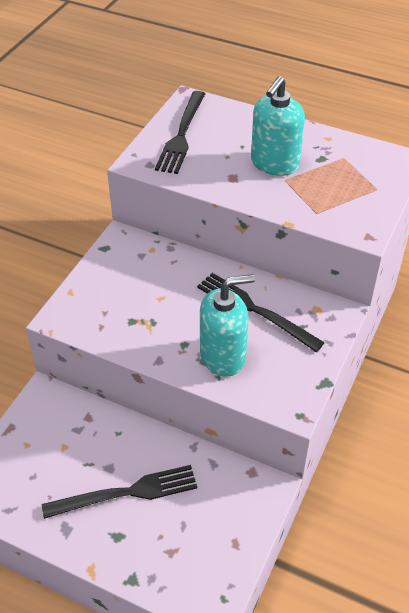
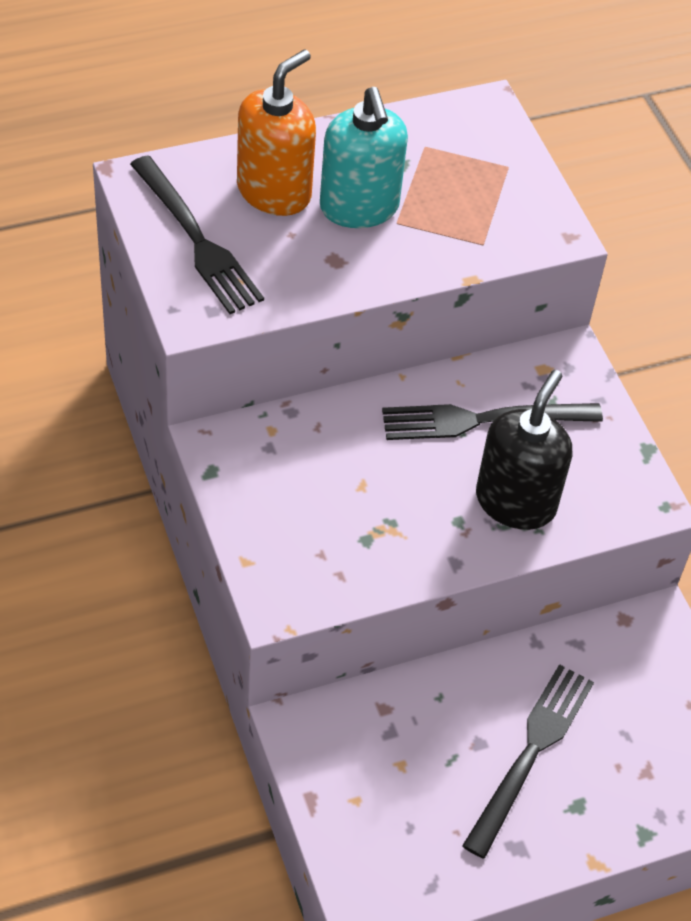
camera: 50 degrees left, 5 degrees up
(223, 356) = (516, 502): turquoise soap dispenser -> black soap dispenser
(243, 136) = (274, 191): none -> orange soap dispenser

